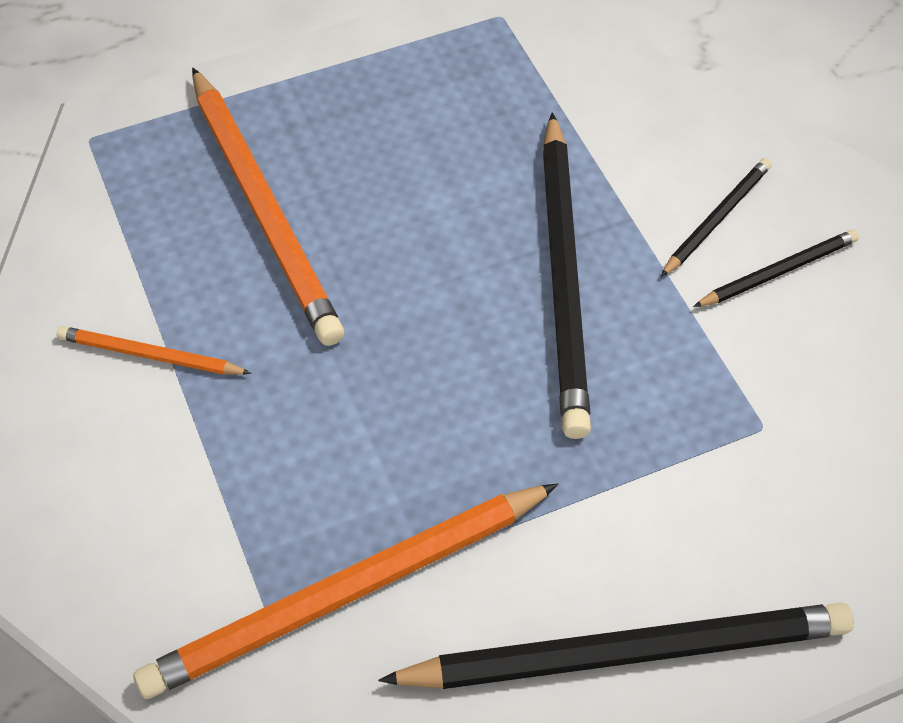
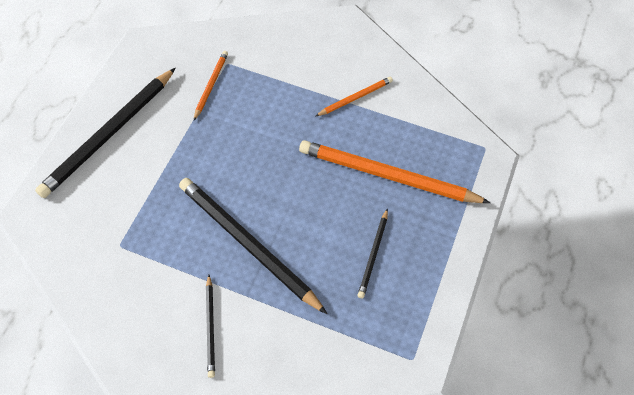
camera: 135 degrees right, 5 degrees up
(347, 593) = (211, 85): orange pencil -> orange pencil, size x0.49
(778, 271) = (163, 322): black pencil -> black pencil (373, 255)

